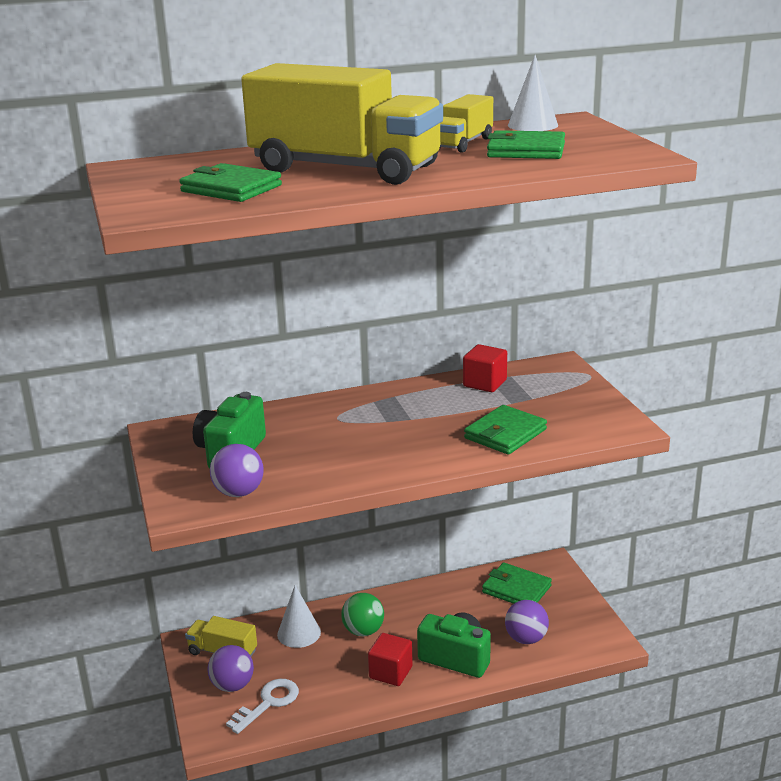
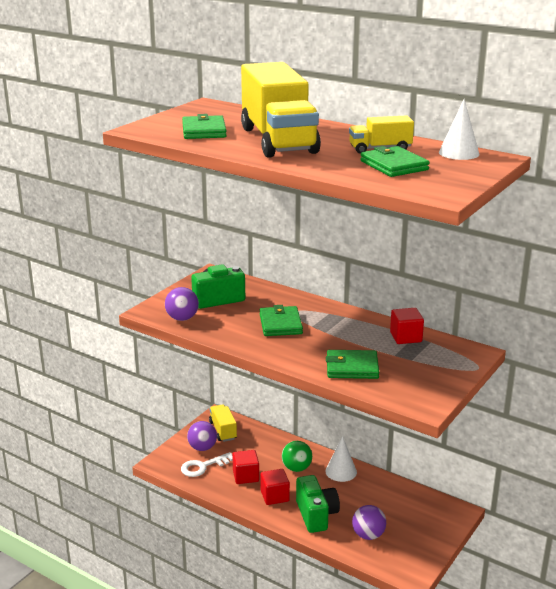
camera: 50 degrees right, 0 degrees up
(268, 703) = (203, 466): white key -> white key turned 150 degrees clockwise
(299, 633) = (267, 447): white cone -> white cone (341, 471)
(329, 677) = (246, 476): none -> red cube
(516, 589) = (411, 508): green wallet -> green wallet (280, 324)

